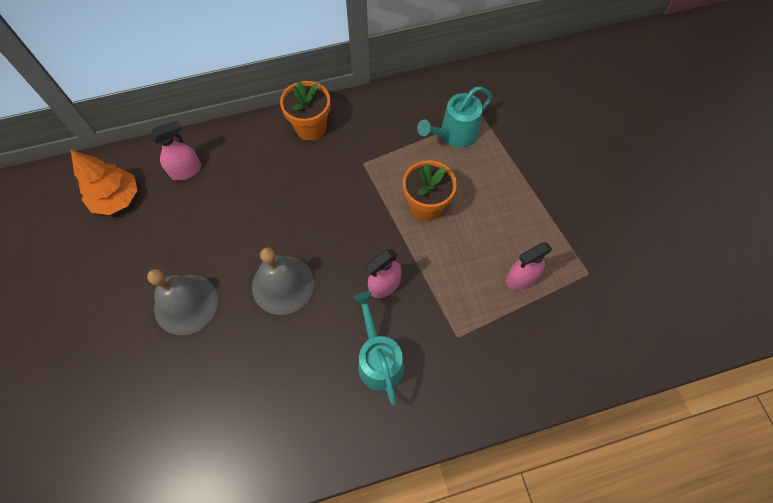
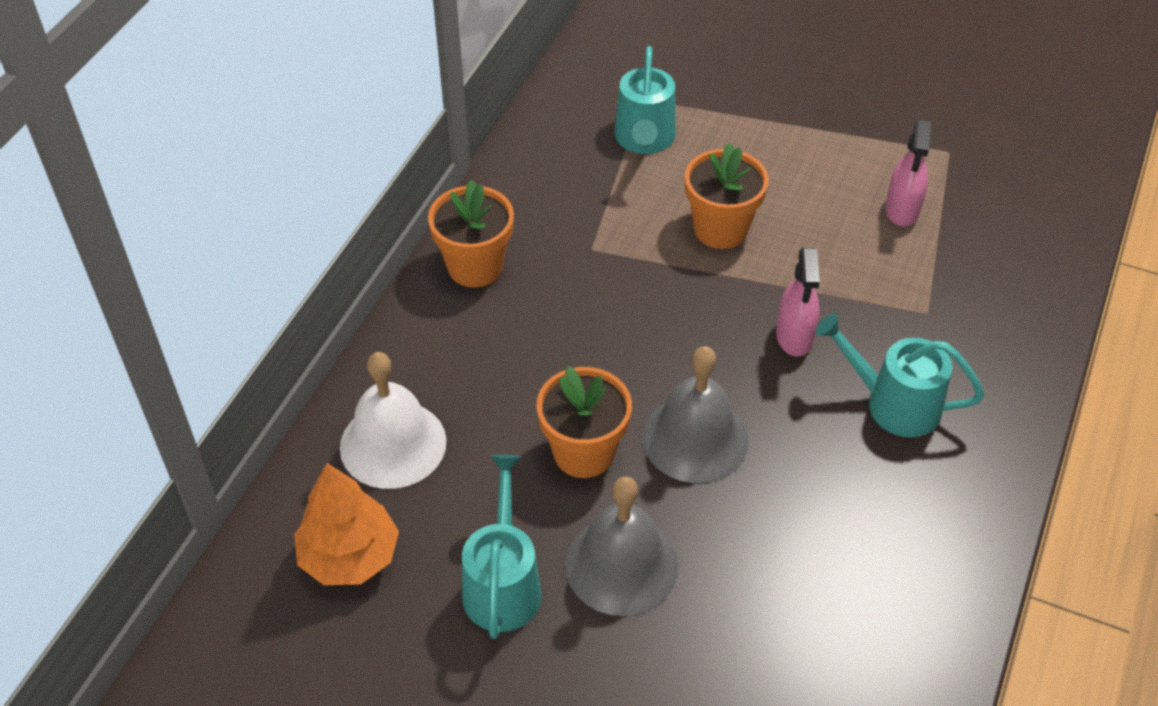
camera: 50 degrees left, 15 degrees down
(143, 264) = (502, 583): none -> turquoise watering can
(186, 171) = (393, 444): pink spray bottle -> white bell
(238, 245) = (584, 452): none -> orange flower pot

